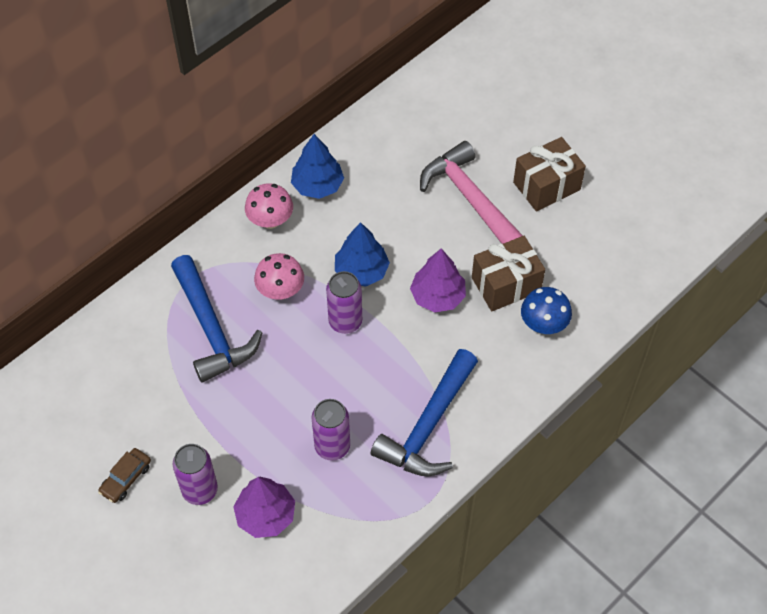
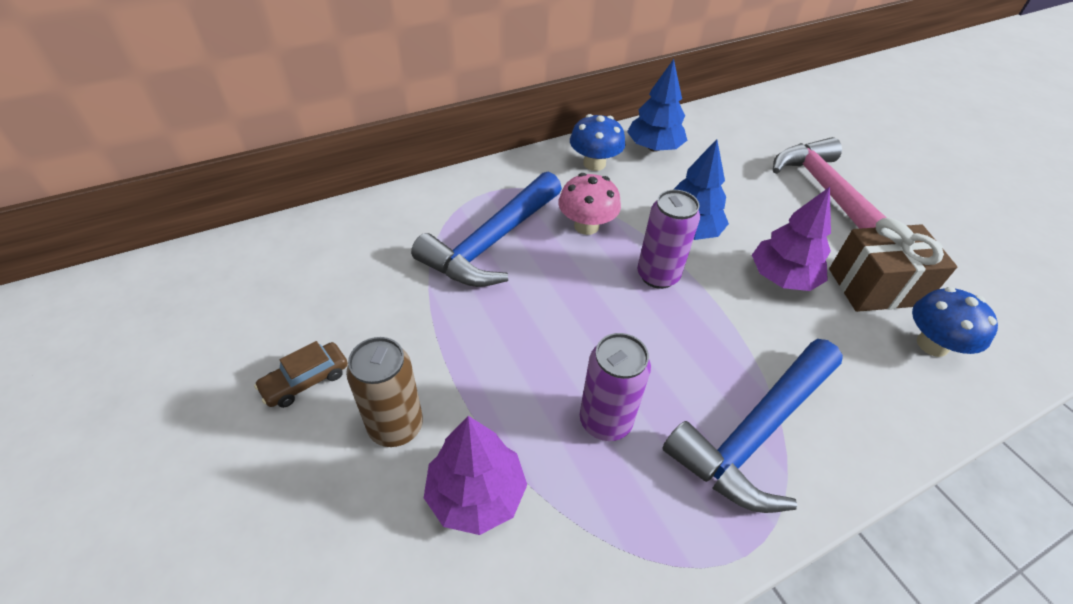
camera: 15 degrees right, 10 degrees down
(200, 490) = (396, 426): purple can -> brown can
(211, 328) = (492, 242): blue hammer -> blue hammer turned 45 degrees clockwise
(270, 220) = (594, 163): pink mushroom -> blue mushroom
(546, 186) = (924, 203): brown gift -> none

